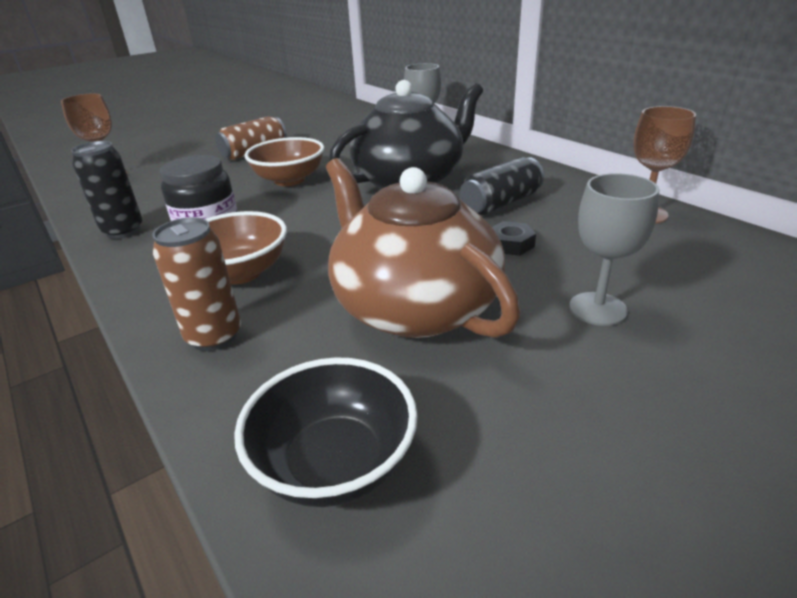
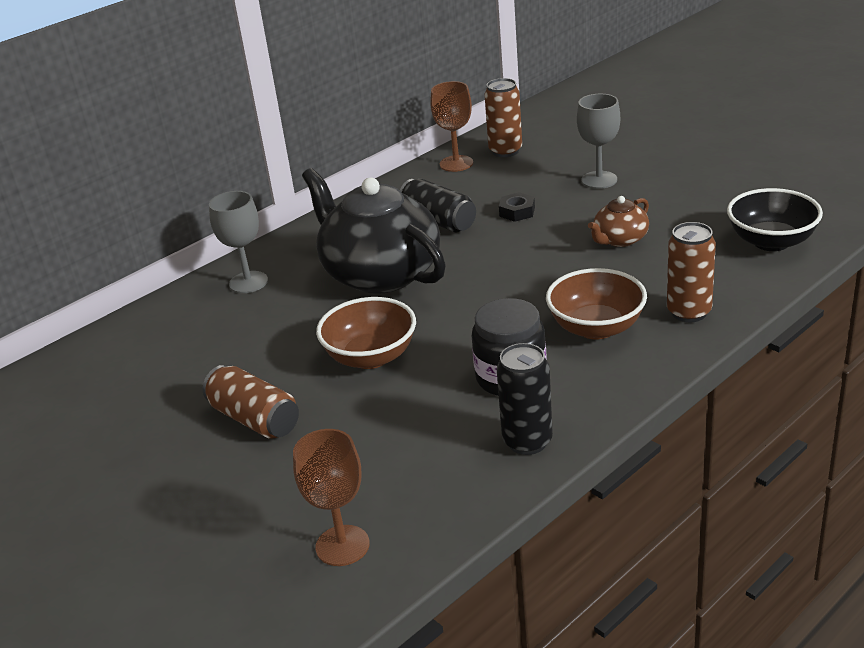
camera: 95 degrees left, 0 degrees up
(414, 307) = (620, 239): brown teapot -> brown teapot, size x0.45
(689, 244) = (505, 151): none -> brown can

